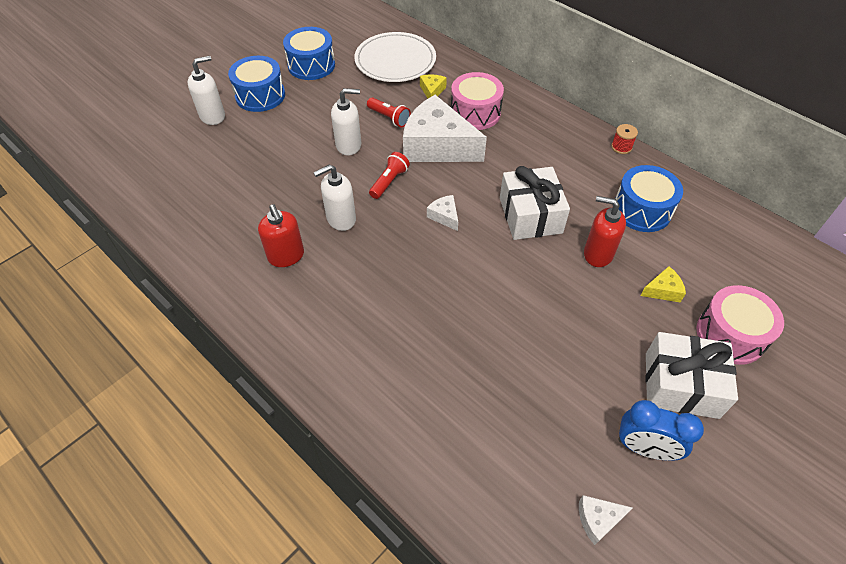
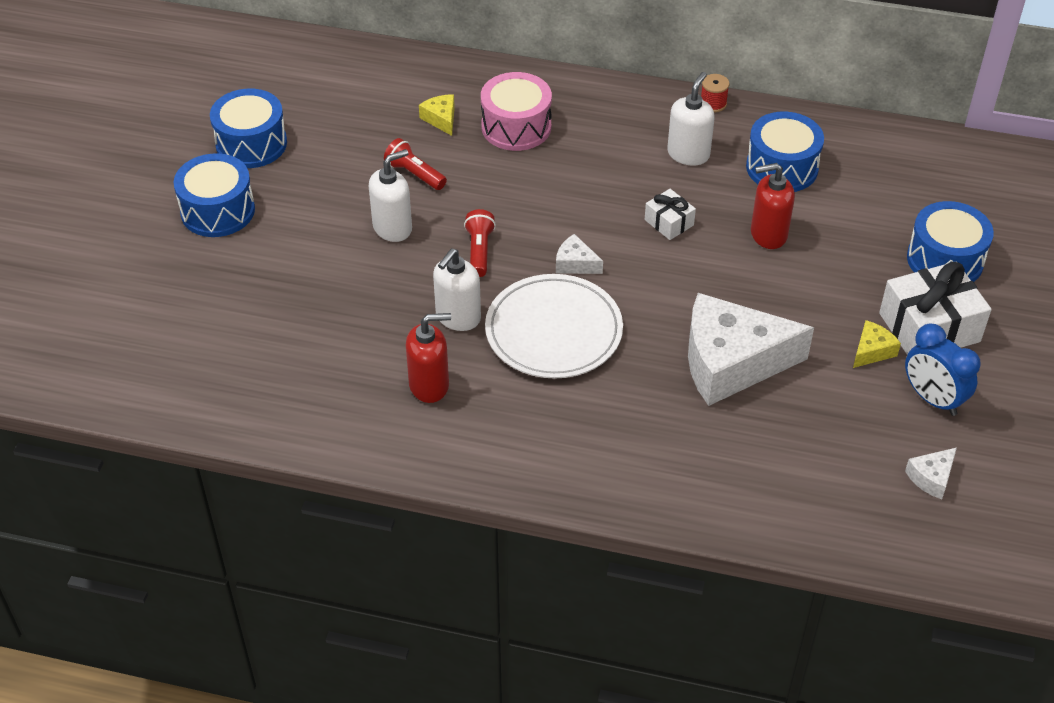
camera: 30 degrees left, 5 degrees down
(213, 116) = (177, 262): white soap dispenser -> white soap dispenser (688, 154)
(286, 256) = (429, 385): red soap dispenser -> red soap dispenser turned 45 degrees counterclockwise
(389, 118) = (415, 174): red flashlight -> red flashlight turned 150 degrees counterclockwise
(395, 61) = (360, 96): white plate -> white plate (553, 331)
(437, 146) = (502, 185): white cheese -> white cheese (731, 362)
(530, 215) = (669, 222): white gift -> white gift, size x0.51
(644, 448) = (932, 399): blue clock -> blue clock turned 60 degrees clockwise
(663, 290) = (856, 244): yellow cheese -> yellow cheese (872, 351)
(730, 335) = (945, 260): pink drum -> blue drum

